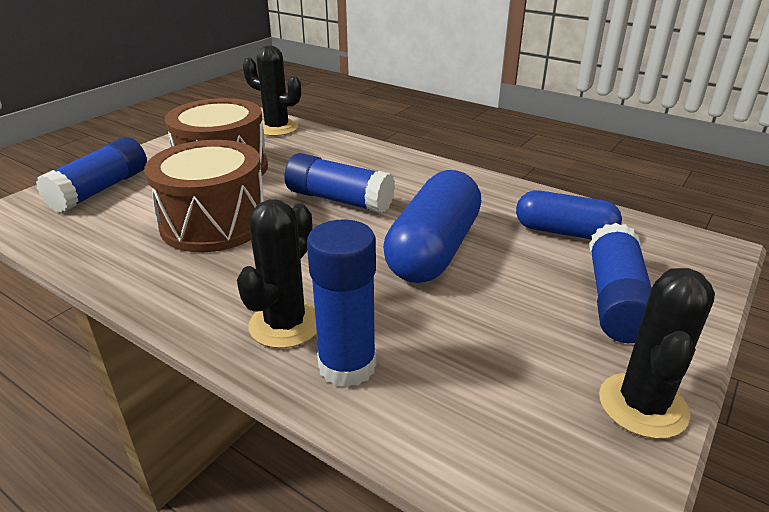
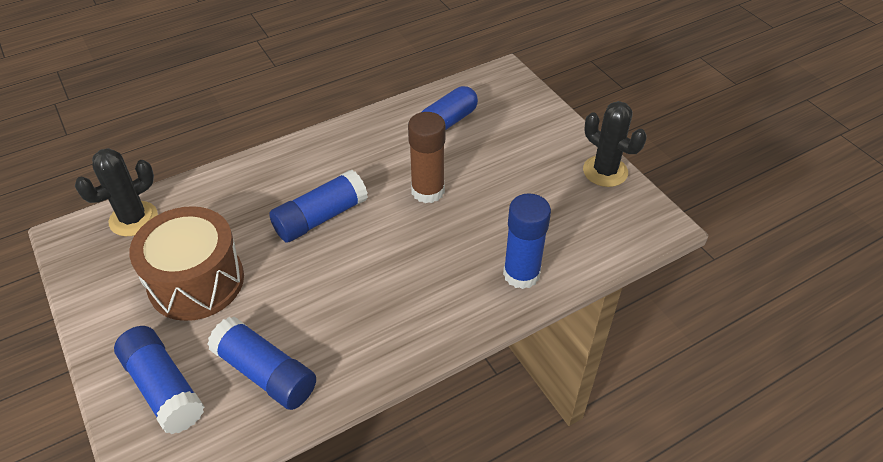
camera: 65 degrees left, 15 degrees up
(214, 223) = (301, 307): brown drum -> none
(285, 324) = (466, 293): black cactus -> none
(434, 250) = (428, 191): blue capsule -> brown glue stick
(615, 300) = (526, 137): blue glue stick -> blue glue stick (265, 373)

